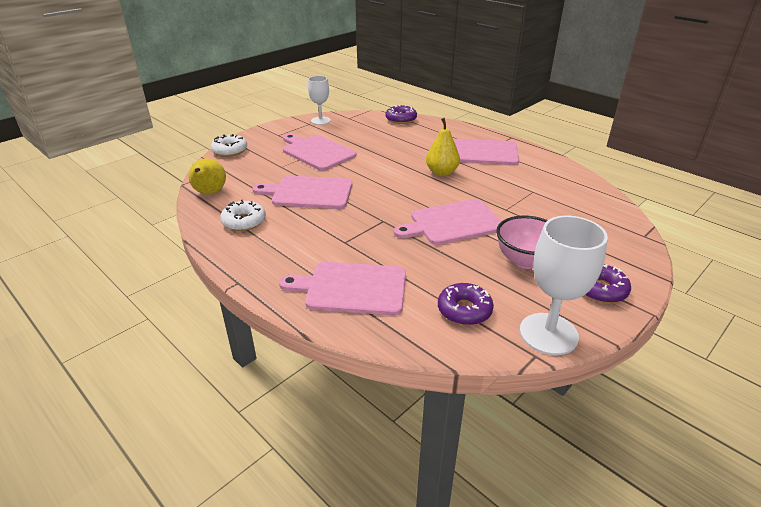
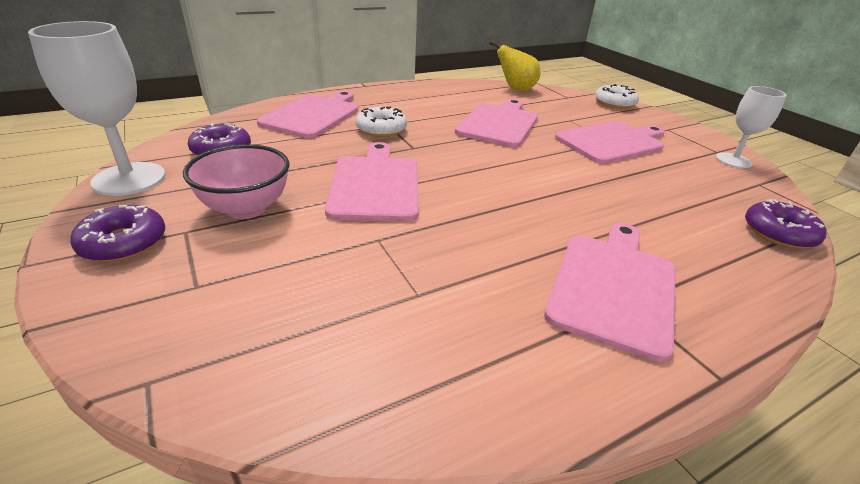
camera: 105 degrees right, 0 degrees up
(244, 221) = (455, 95): white donut -> white donut (381, 129)
(441, 172) = (528, 216): yellow pear -> none

